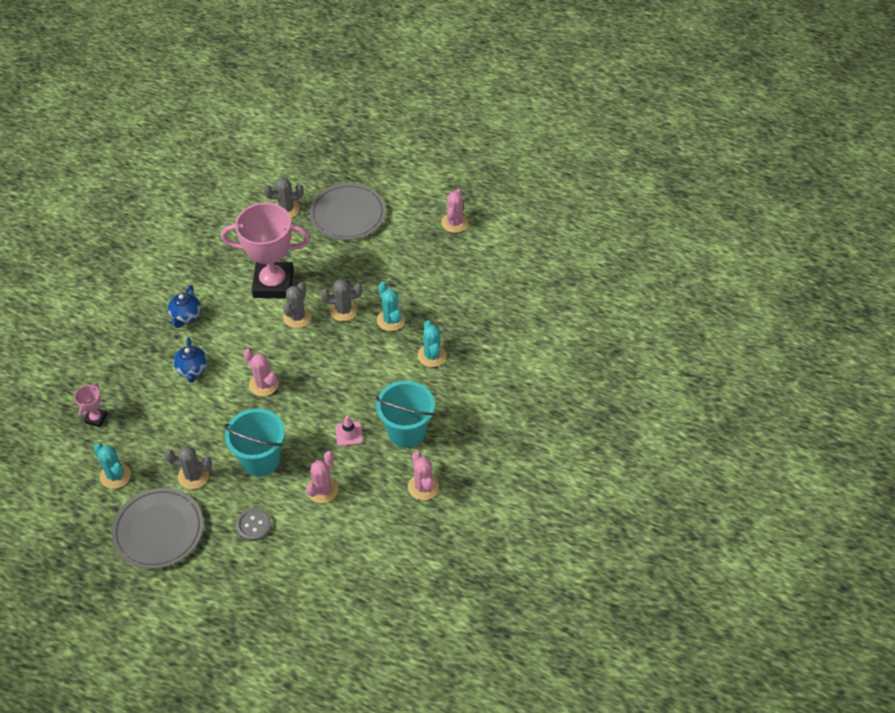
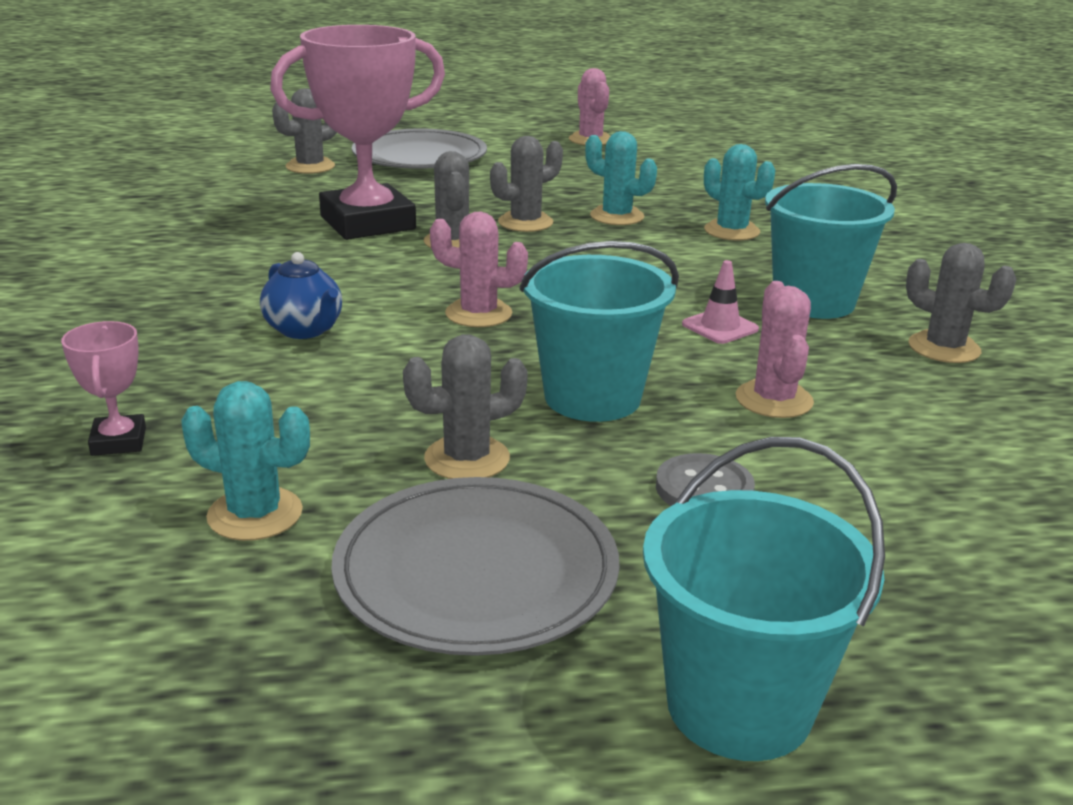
camera: 30 degrees left, 25 degrees down
(185, 610) = (739, 706): none -> turquoise bucket
(186, 316) = (226, 280): blue teapot -> none
(423, 487) = (944, 348): pink cactus -> grey cactus

